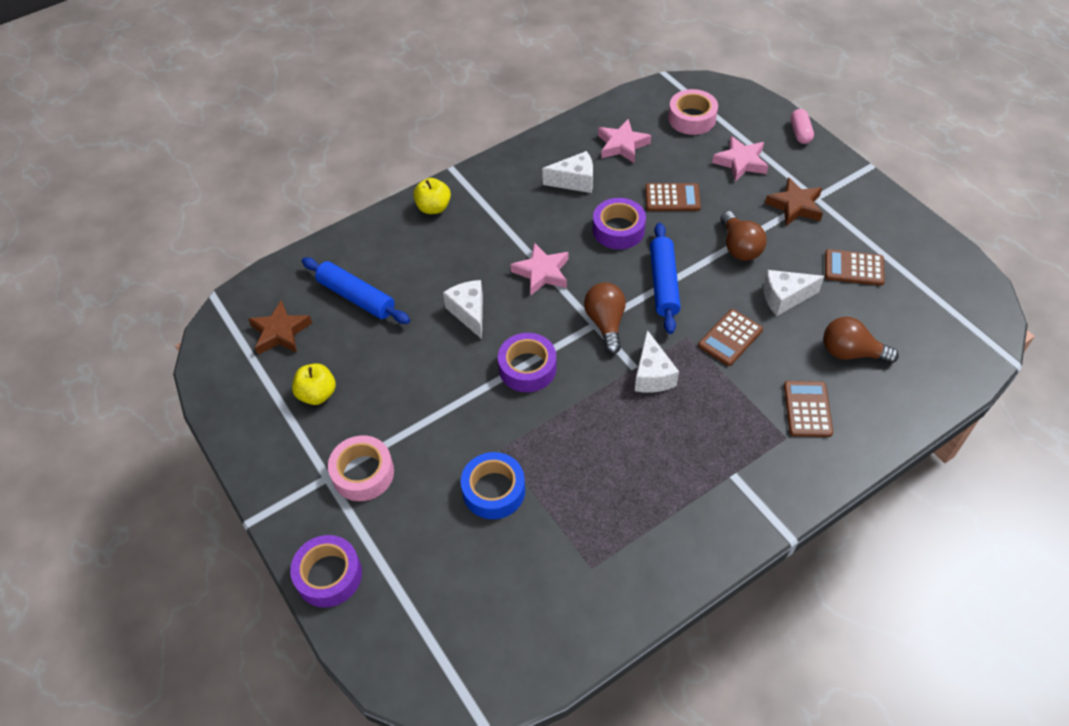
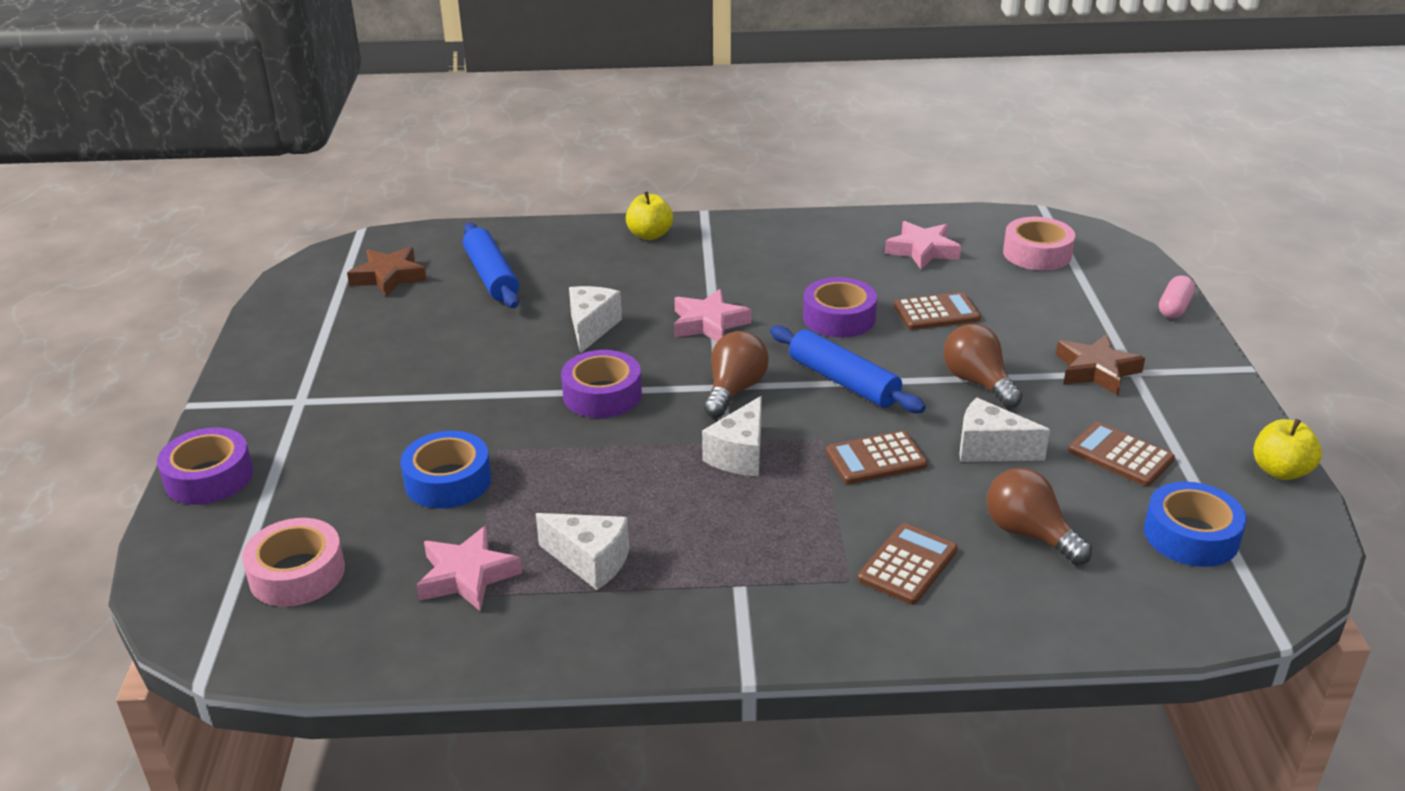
camera: 30 degrees right, 20 degrees down
(317, 394) = (367, 335): yellow apple -> yellow apple (1280, 471)
(363, 473) = (336, 412): pink tape -> pink tape (297, 573)
(574, 181) = (831, 262): white cheese -> white cheese (590, 561)
(664, 283) = (843, 381): blue rolling pin -> blue rolling pin turned 75 degrees counterclockwise
(672, 198) = (936, 312): brown calculator -> brown calculator turned 45 degrees counterclockwise
(739, 247) = (978, 382): brown light bulb -> brown light bulb turned 135 degrees clockwise
(741, 162) = (1062, 309): pink star -> pink star (467, 576)
(927, 311) = (1191, 535): none -> blue tape

